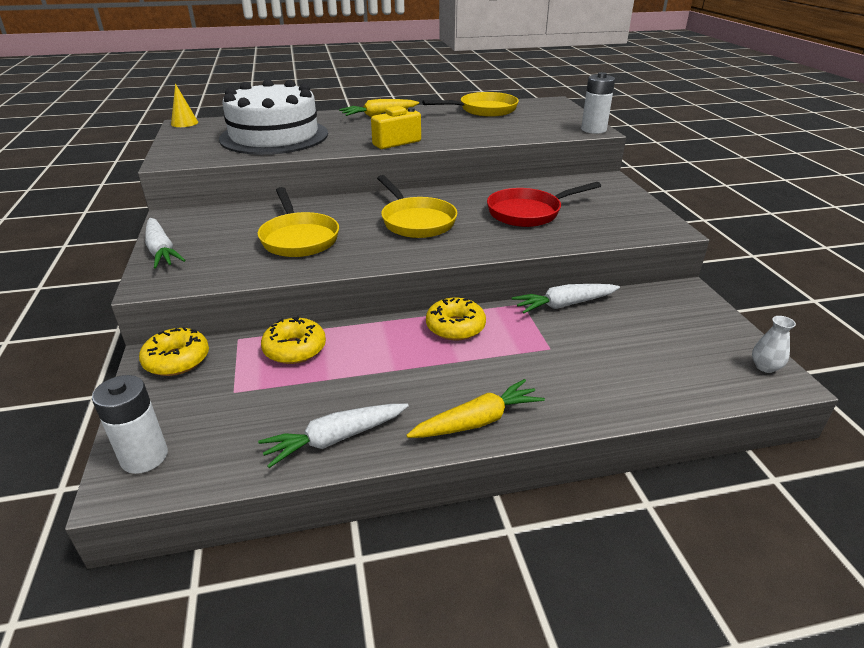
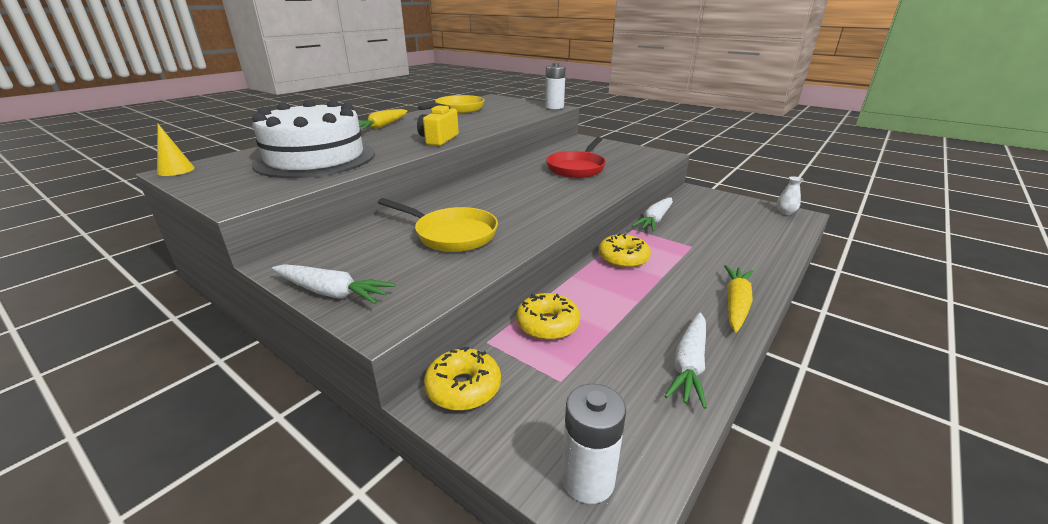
camera: 40 degrees left, 5 degrees down
(416, 221) = (518, 194): yellow pan -> none

